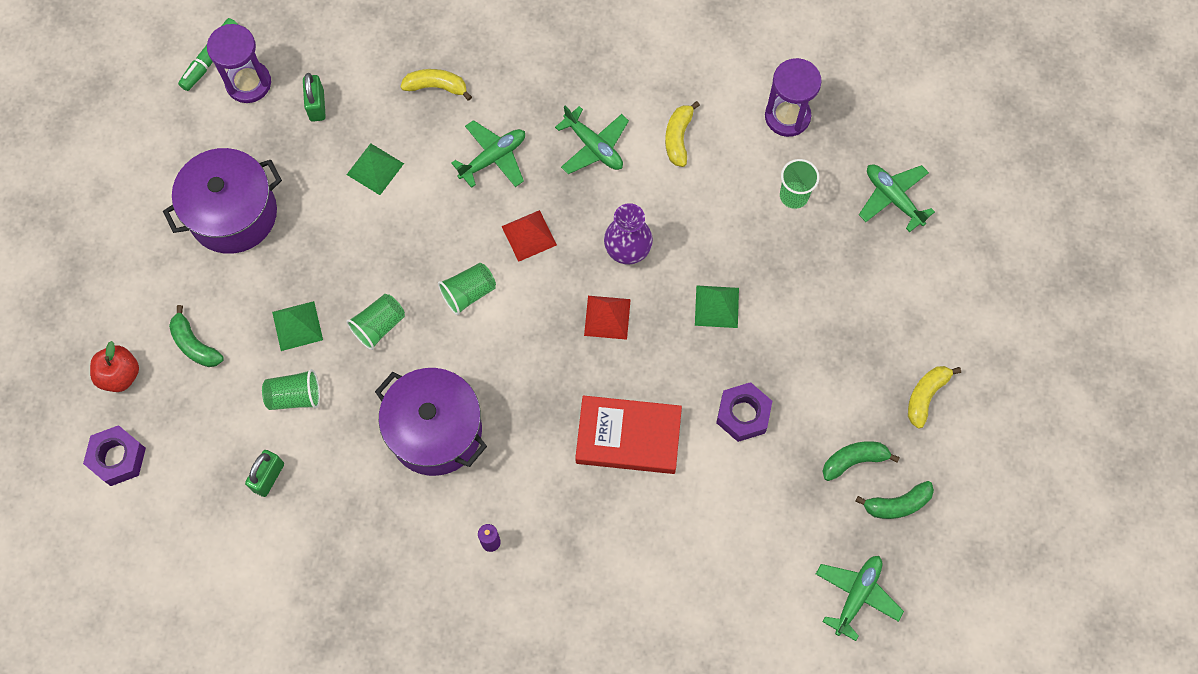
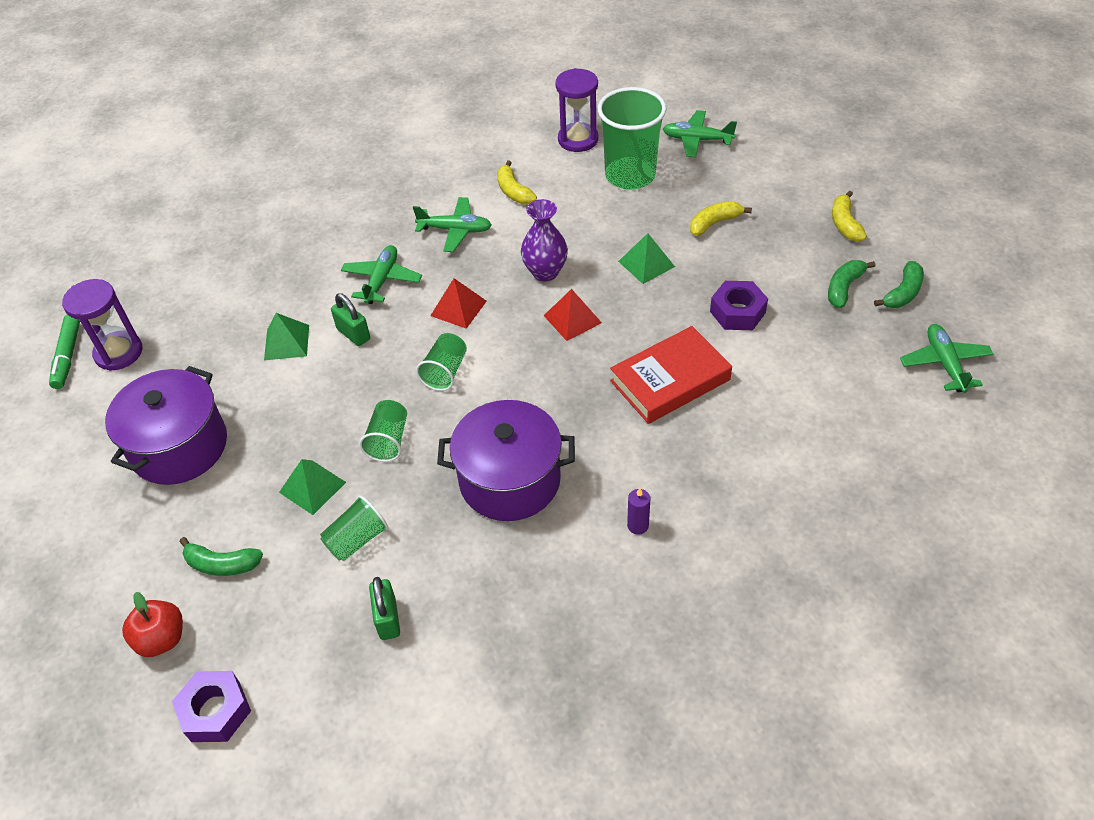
camera: 35 degrees left, 20 degrees down
(316, 105) = (196, 332): green padlock -> green padlock (353, 334)
(436, 87) = (292, 265): yellow banana -> yellow banana (714, 223)
(794, 195) = (630, 175): green cup -> green cup, size x1.92

